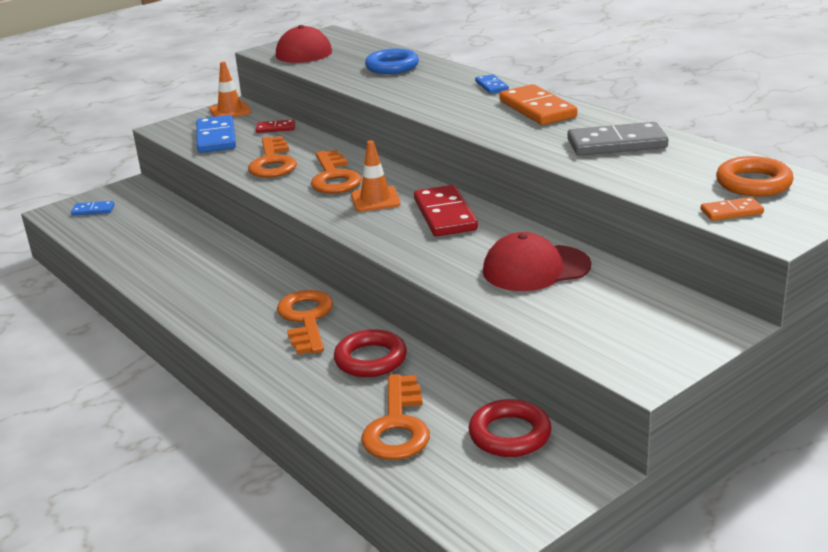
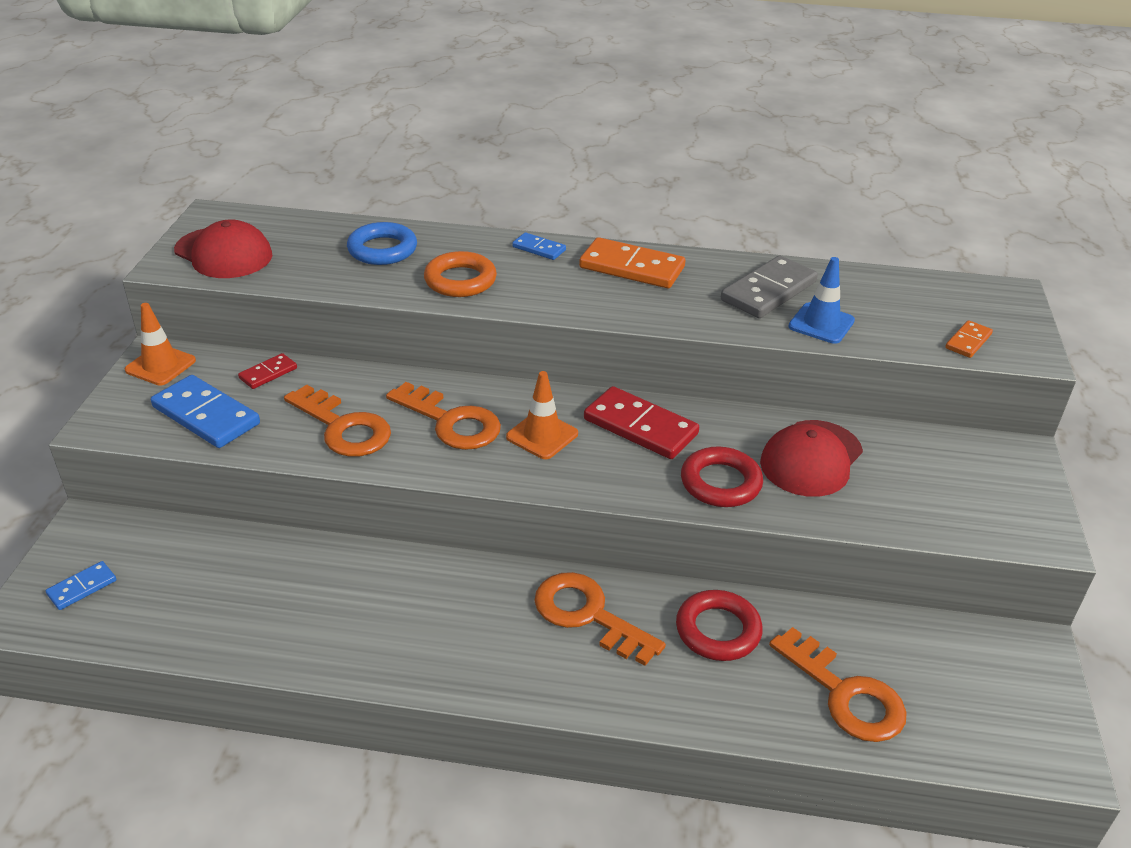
camera: 45 degrees left, 10 degrees up
(510, 434) = (937, 645): red ring -> red ring (720, 483)
(622, 170) = (821, 324): none -> blue traffic cone
(753, 183) = (935, 301): orange ring -> orange ring (460, 280)

